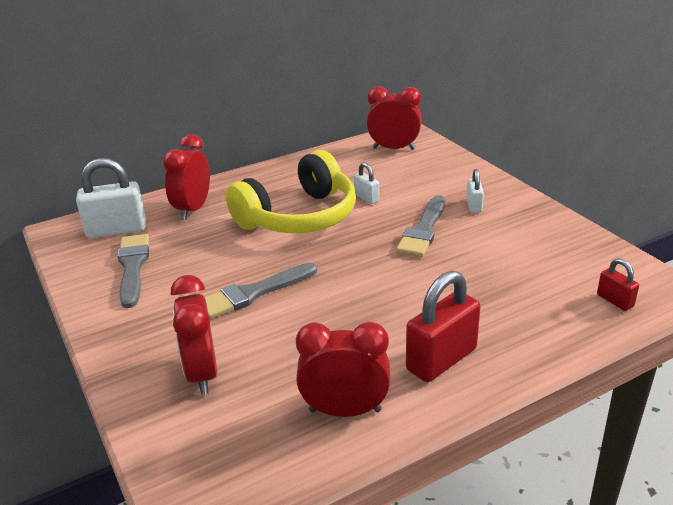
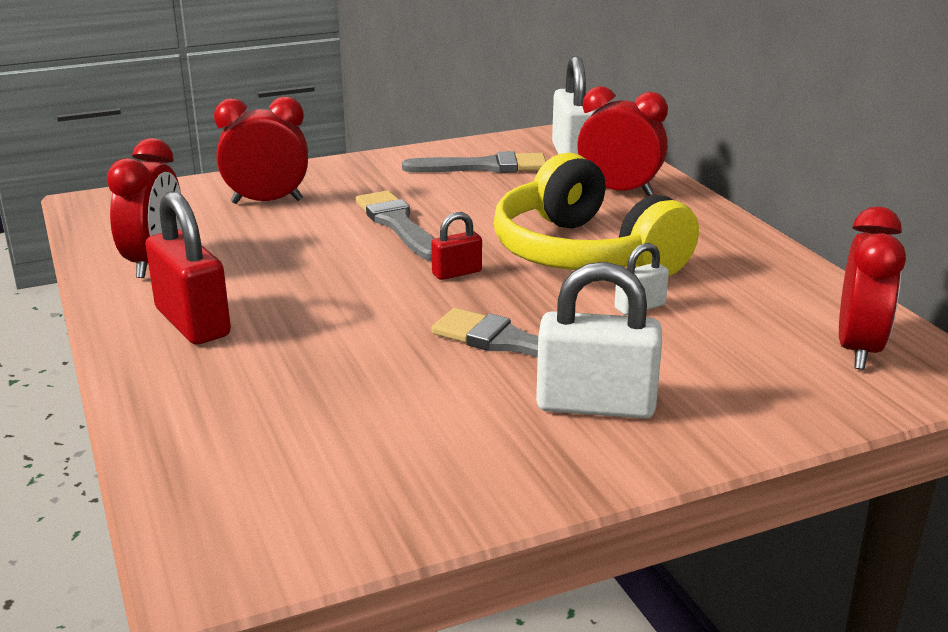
camera: 95 degrees right, 5 degrees down
(474, 206) = (595, 405): white padlock -> white padlock, size x1.93
(615, 301) = (221, 492): red padlock -> red padlock (457, 273)

